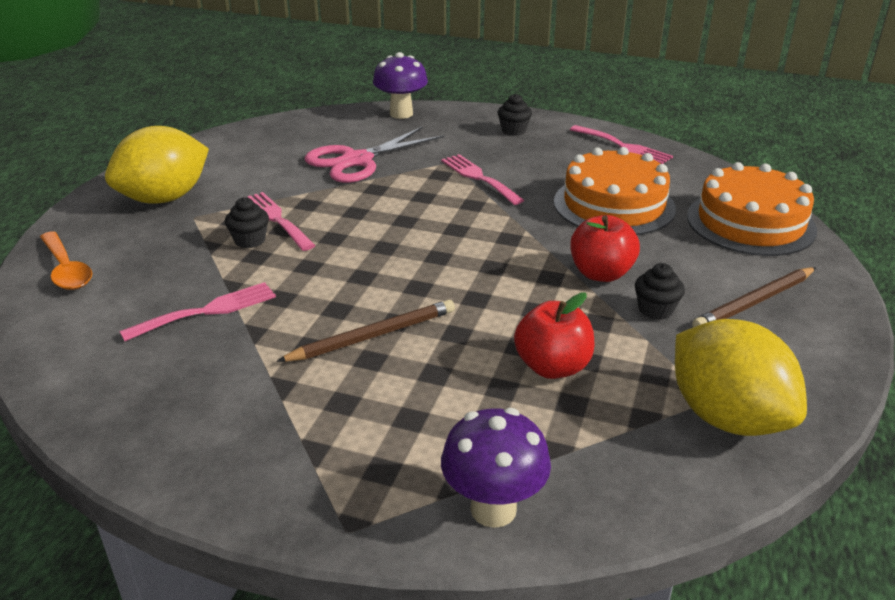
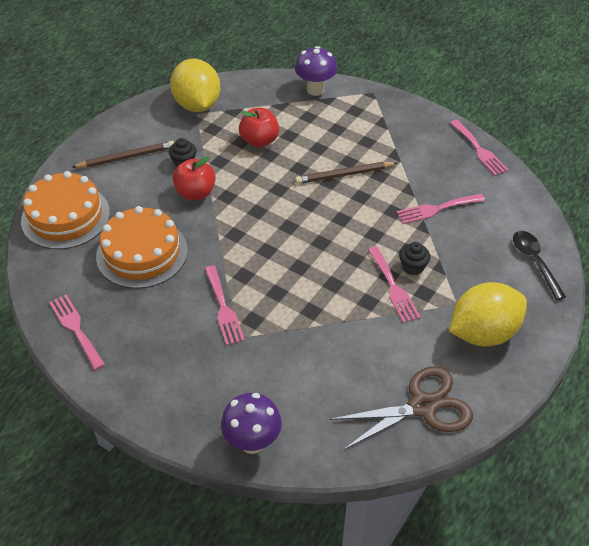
camera: 165 degrees left, 15 degrees up
(66, 269) = (535, 262): orange spoon -> black spoon
(102, 426) = (479, 150): none -> pink fork
(241, 147) = (423, 406): none -> brown scissors
(357, 160) = (318, 357): pink scissors -> none
(513, 130) = (155, 379): black cupcake -> none

